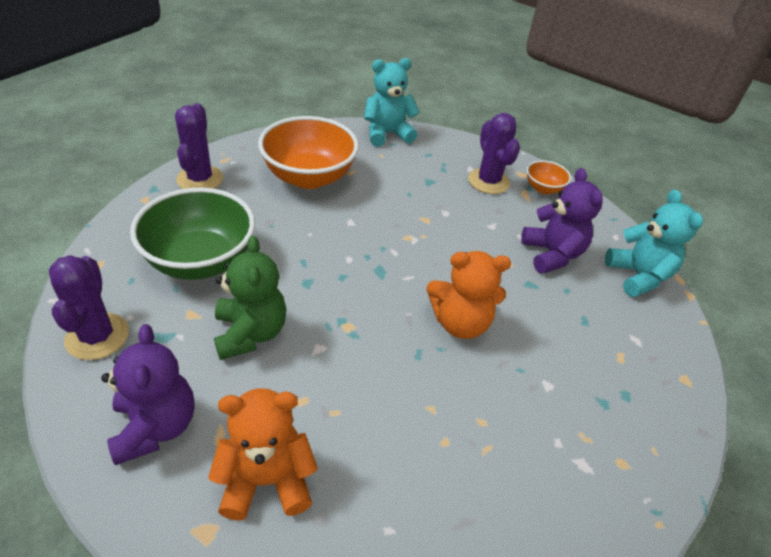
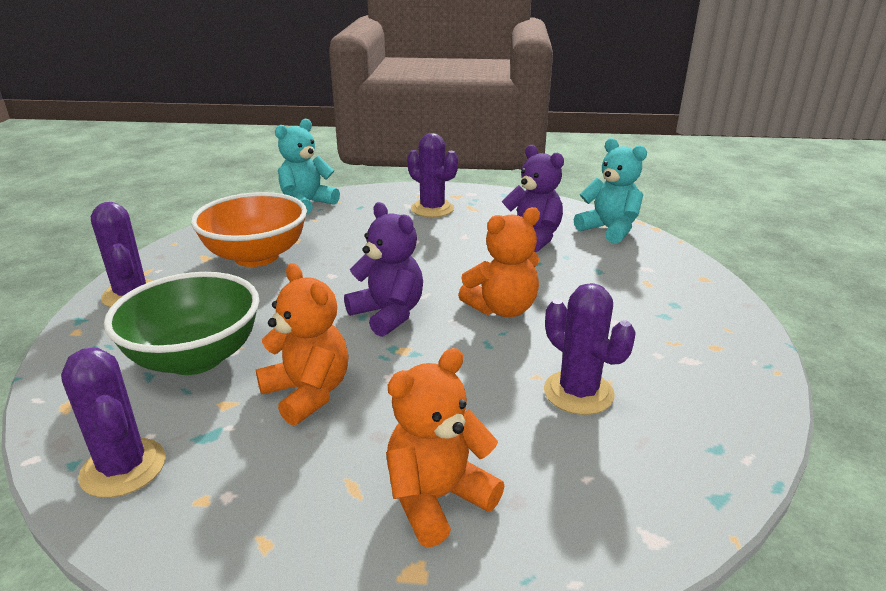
camera: 25 degrees left, 15 degrees down
(156, 426) = (272, 513): purple teddy bear -> purple teddy bear (388, 314)
(250, 333) = (308, 393): green teddy bear -> orange teddy bear
(452, 444) = (578, 392): none -> purple cactus
(543, 188) = (482, 200): orange bowl -> none

